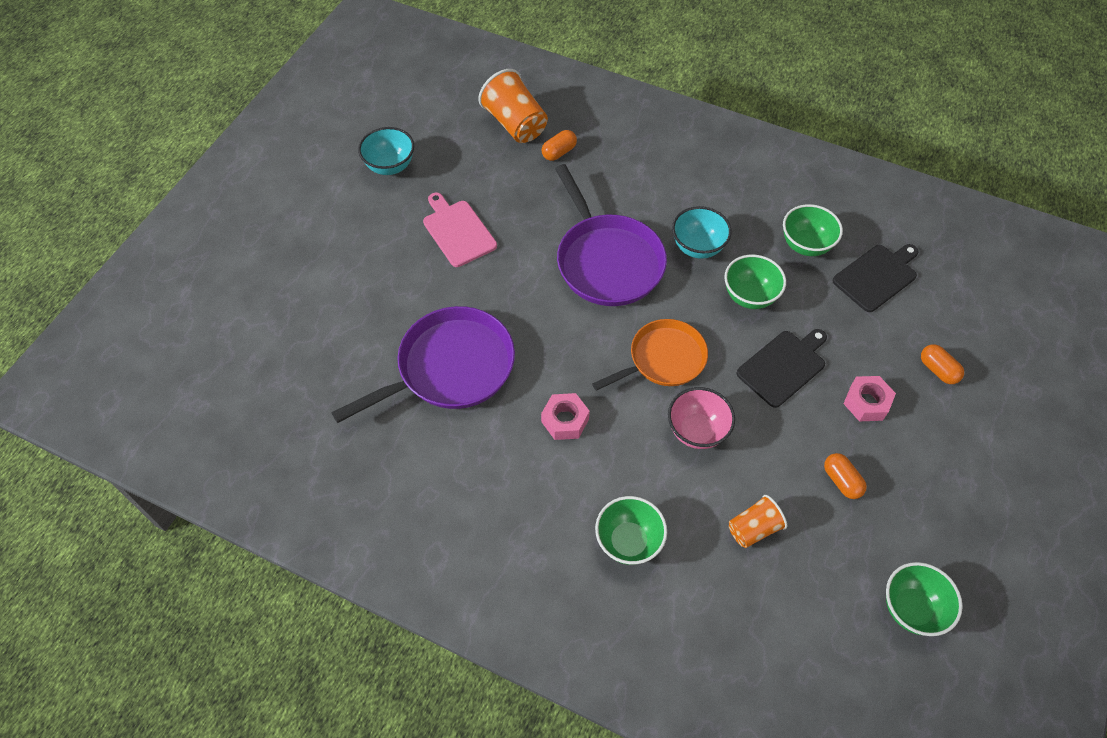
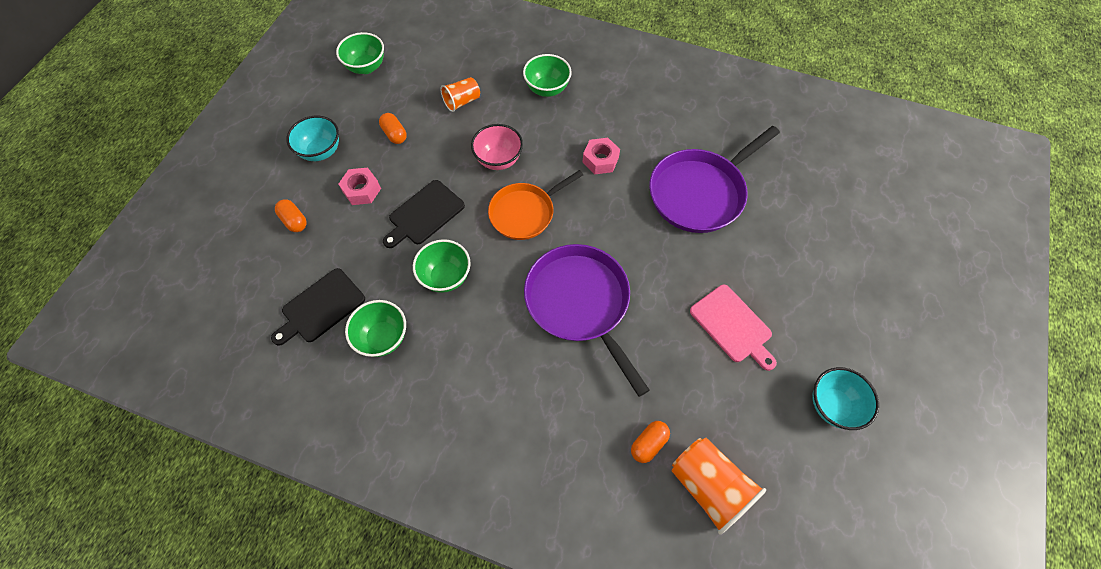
camera: 175 degrees right, 5 degrees up
(697, 247) = (492, 326): turquoise bowl -> turquoise bowl (321, 151)

